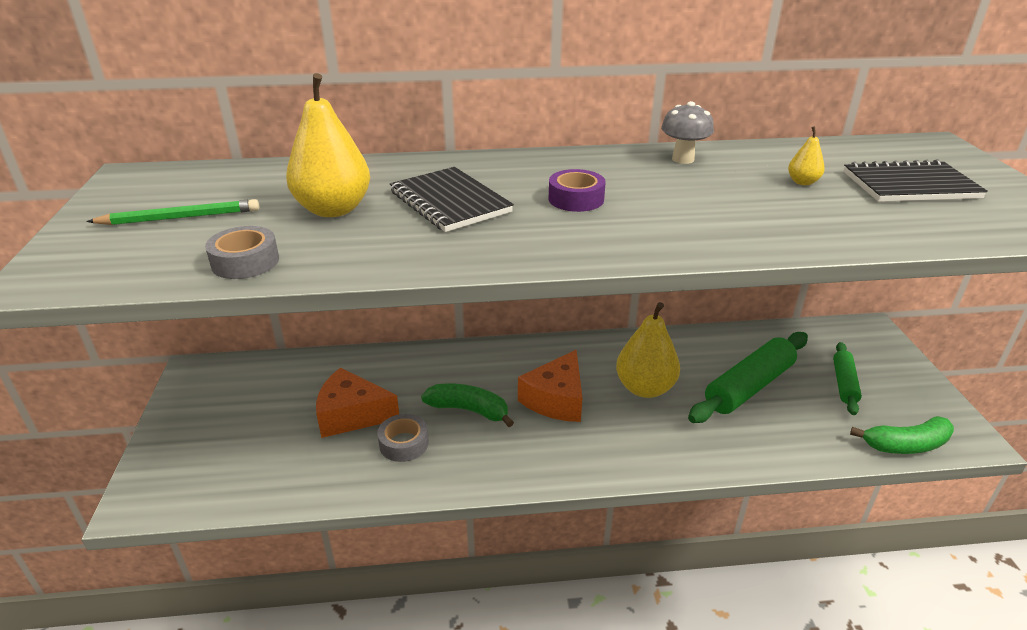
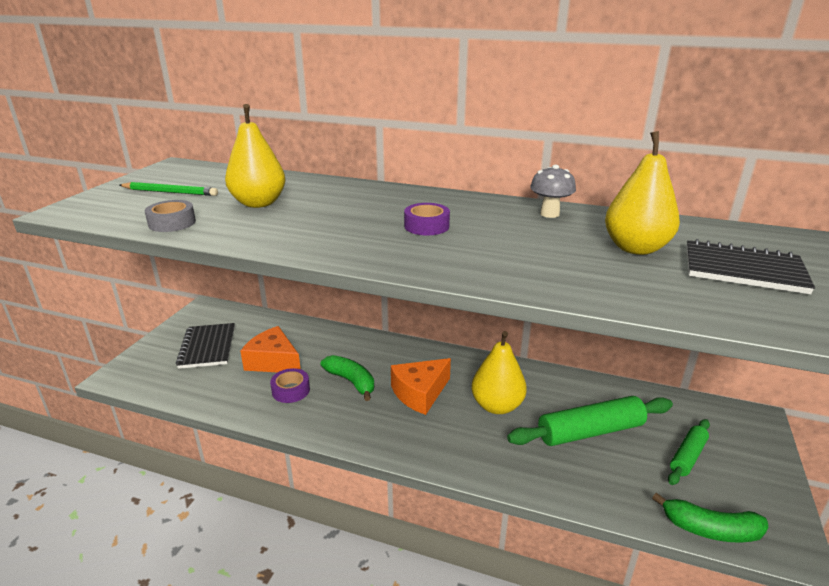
camera: 25 degrees right, 5 degrees down
(404, 443) = (291, 390): grey tape -> purple tape
(449, 202) = (336, 212): black notebook -> black notebook (207, 347)
(802, 182) = (635, 248): yellow pear -> yellow pear, size x2.19

